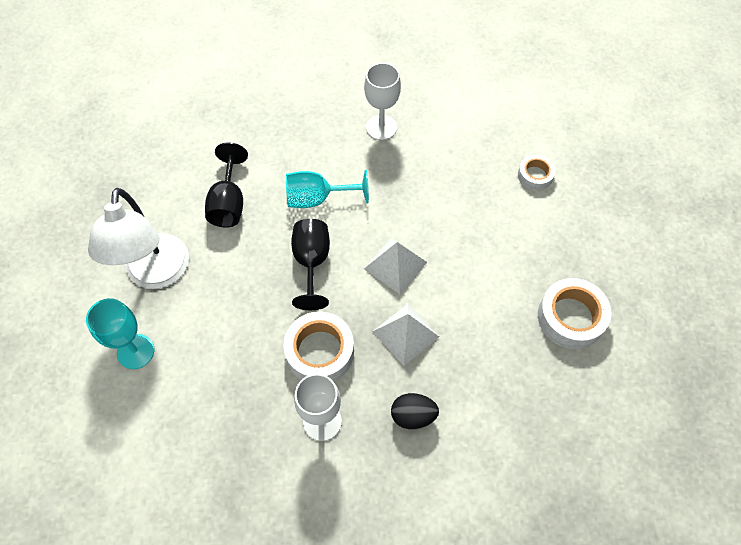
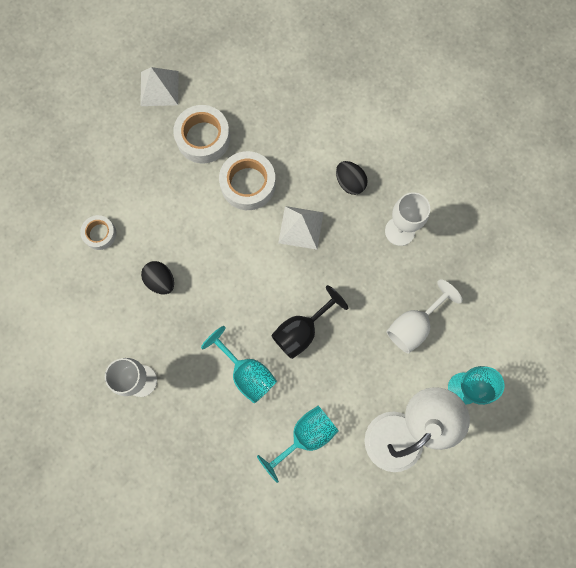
camera: 130 degrees left, 15 degrees up
(227, 356) = (413, 325): none -> white goblet
(229, 203) = (305, 436): black goblet -> turquoise goblet
(320, 351) = (359, 270): white tape -> white tape (248, 184)
(395, 265) = (256, 273): white pyramid -> white pyramid (159, 88)
(453, 191) = (161, 281): none -> black egg

